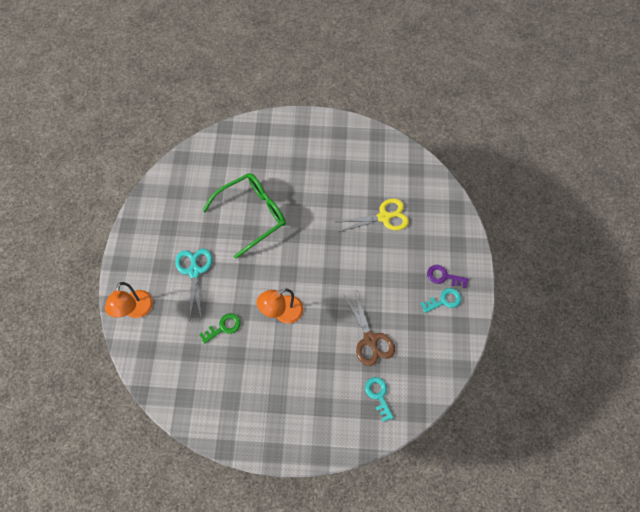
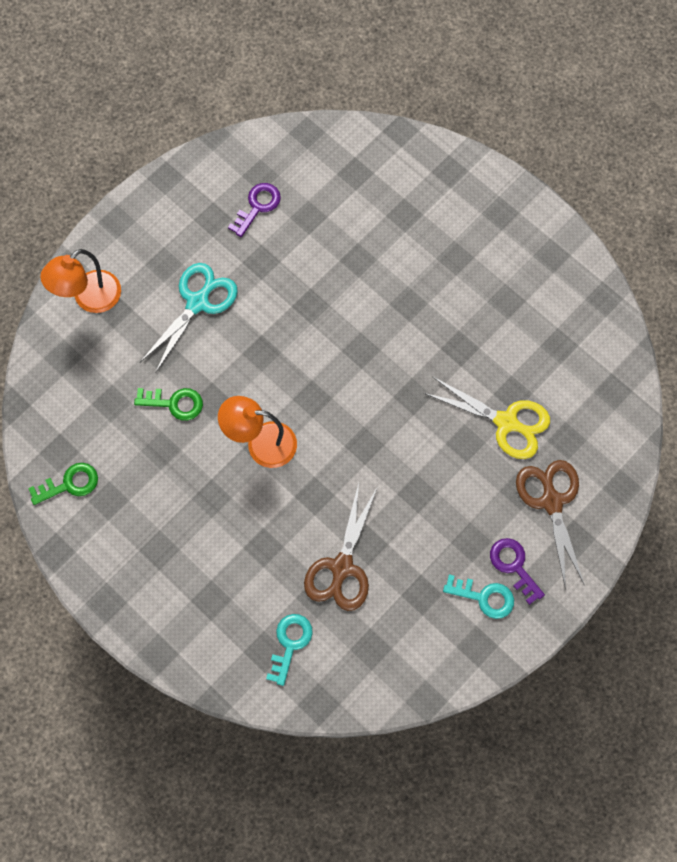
camera: 40 degrees right, 5 degrees up
(186, 206) = (257, 206): none -> purple key
(203, 409) = (69, 484): none -> green key
(252, 215) = (333, 283): green glasses -> none
(434, 236) = (551, 502): none -> brown scissors

